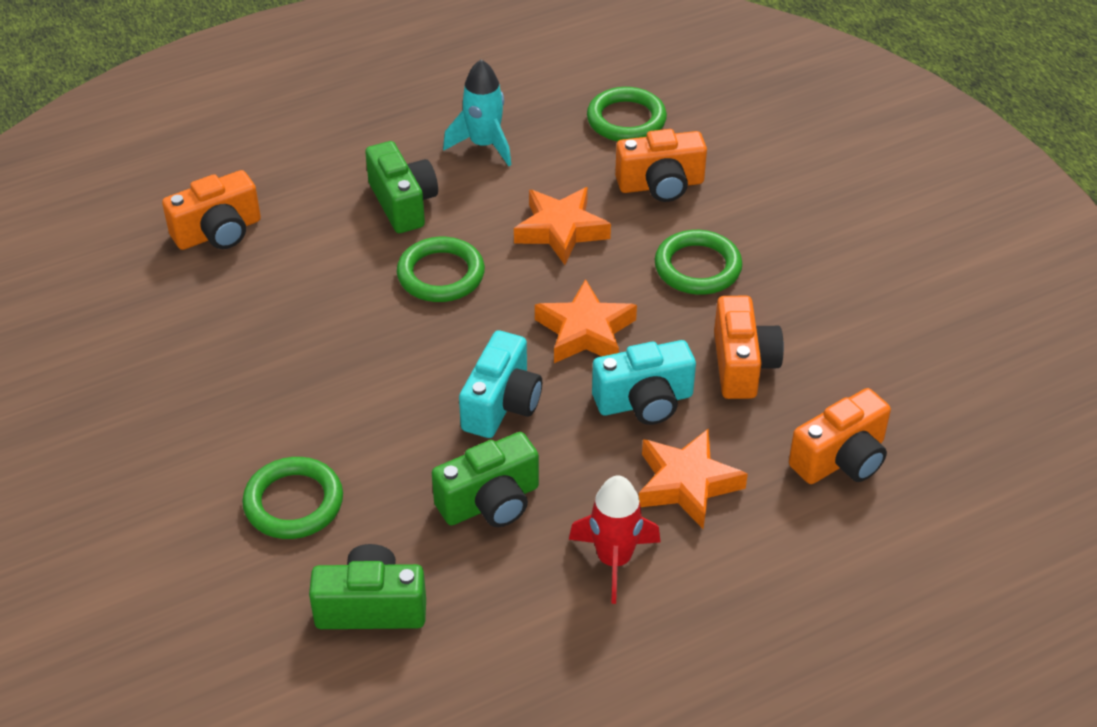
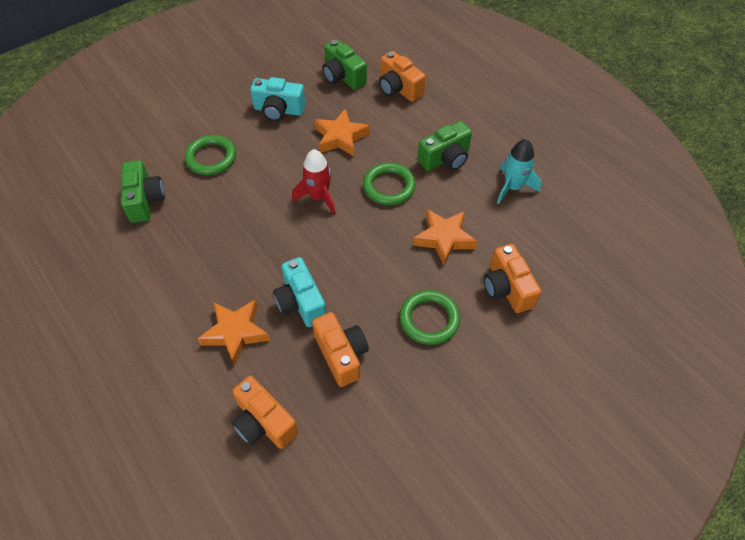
camera: 80 degrees right, 10 degrees up
(490, 502) = (216, 238): green camera -> green camera (343, 77)
(501, 404) = (289, 231): turquoise camera -> turquoise camera (278, 110)
(585, 331) = (355, 264): orange star -> orange star (340, 137)
(614, 560) = (176, 302): red rocket -> red rocket (318, 197)
(626, 120) = (569, 260): green ring -> none
(742, 365) = (341, 355): orange camera -> orange camera turned 105 degrees counterclockwise

